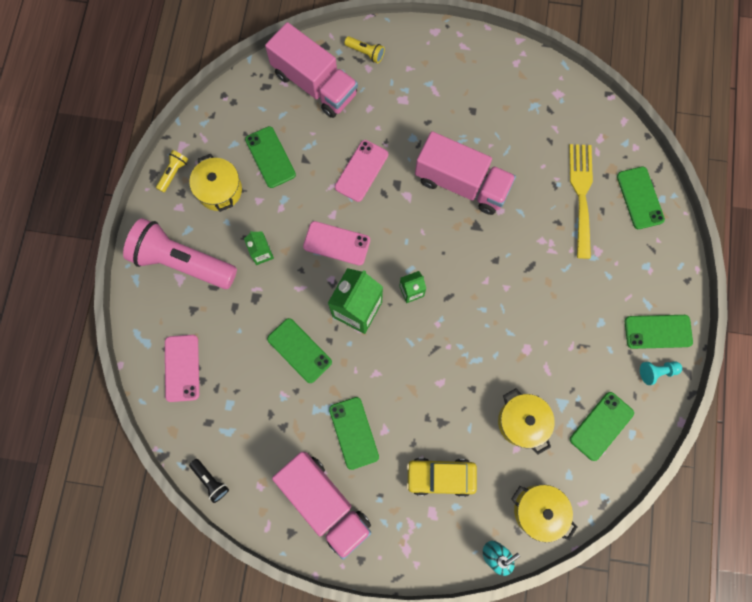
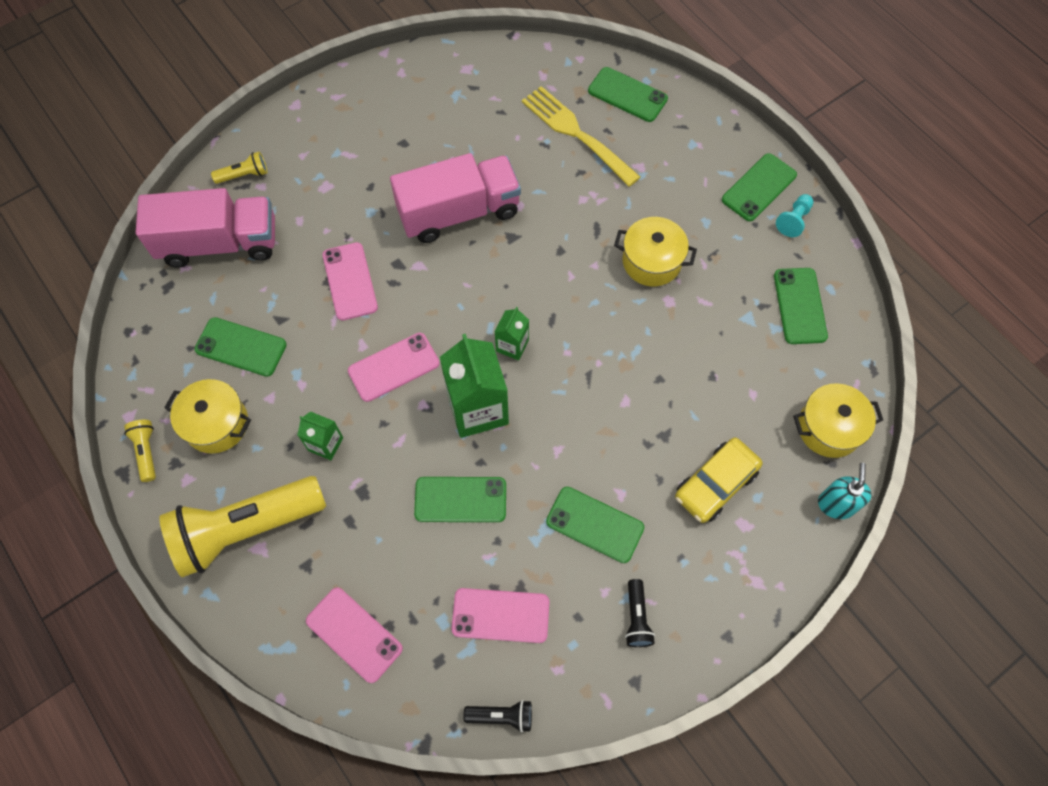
camera: 45 degrees left, 10 degrees down
(183, 262) = (246, 529): pink flashlight -> yellow flashlight
(259, 430) = (500, 615): none -> pink phone
(325, 502) = (636, 617): pink truck -> black flashlight
(522, 422) = (732, 366): yellow pot -> yellow pot (651, 261)

